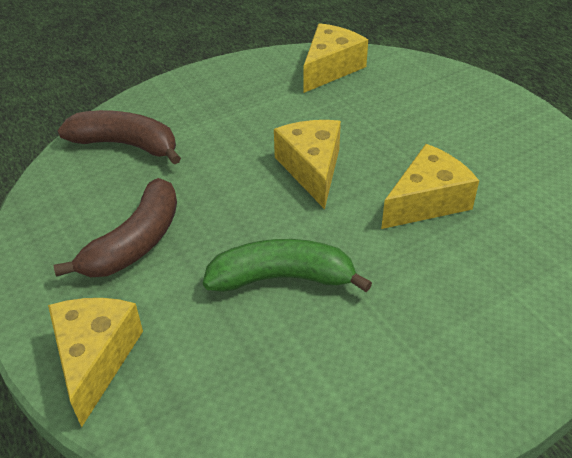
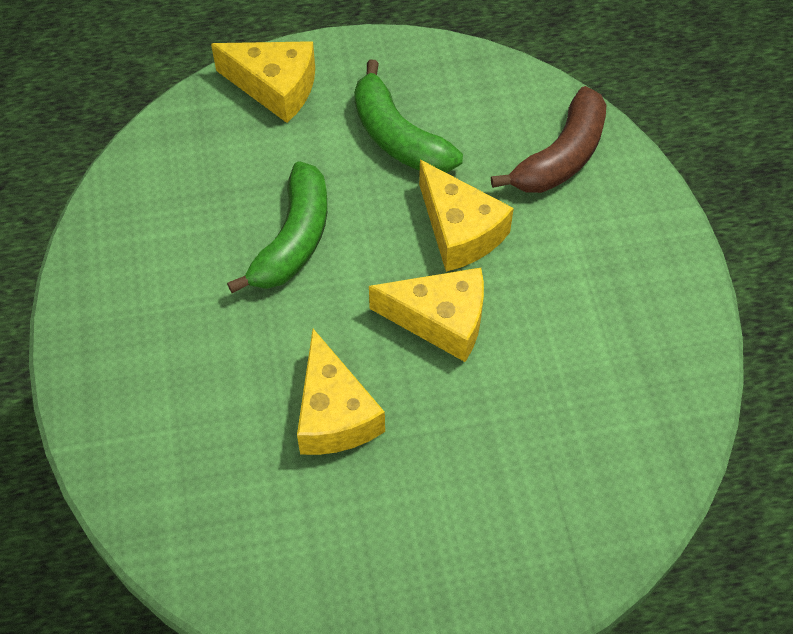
camera: 110 degrees right, 15 degrees up
(135, 242) = (398, 137): brown banana -> green banana
(330, 68) = (649, 421): yellow cheese -> yellow cheese (460, 231)

